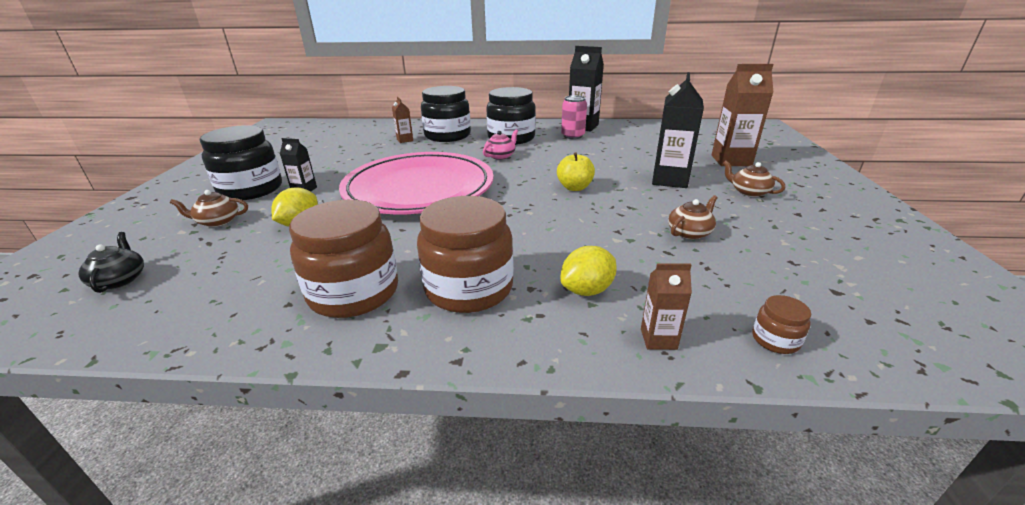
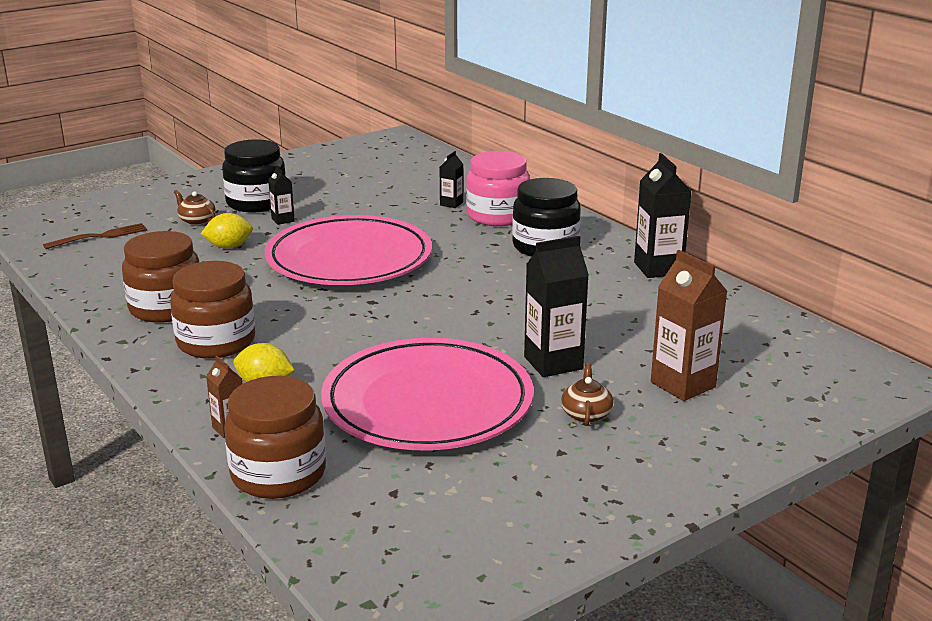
camera: 50 degrees right, 5 degrees down
(120, 280) = (100, 236): black teapot -> brown fork
(405, 140) = (451, 204): brown carton -> black carton
(447, 136) = (497, 216): black jar -> pink jar
(500, 156) = (483, 261): pink teapot -> none
(572, 136) = (611, 274): pink can -> none
(574, 187) = (455, 322): yellow apple -> none
(689, 232) = (427, 403): brown teapot -> pink plate
(775, 340) = (278, 474): brown jar -> brown jar, size x2.36

